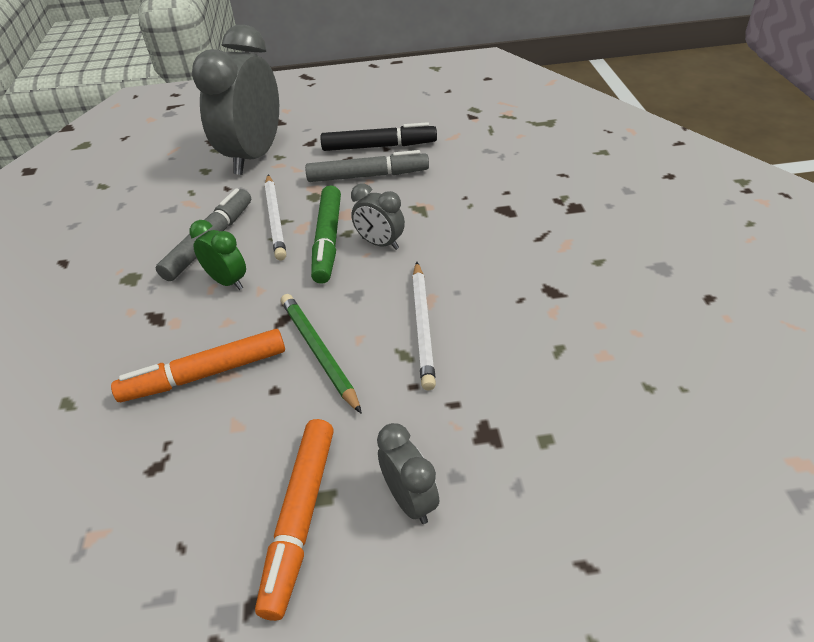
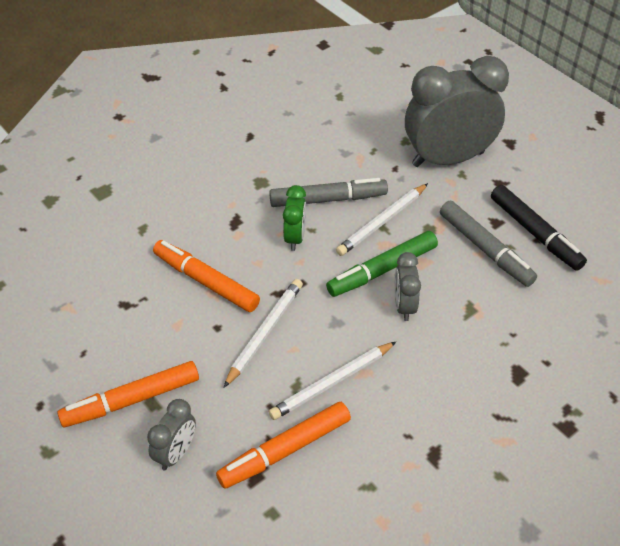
camera: 55 degrees right, 5 degrees up
(319, 352) = (265, 332): green pencil -> white pencil
(475, 396) = (285, 450): none -> orange marker

